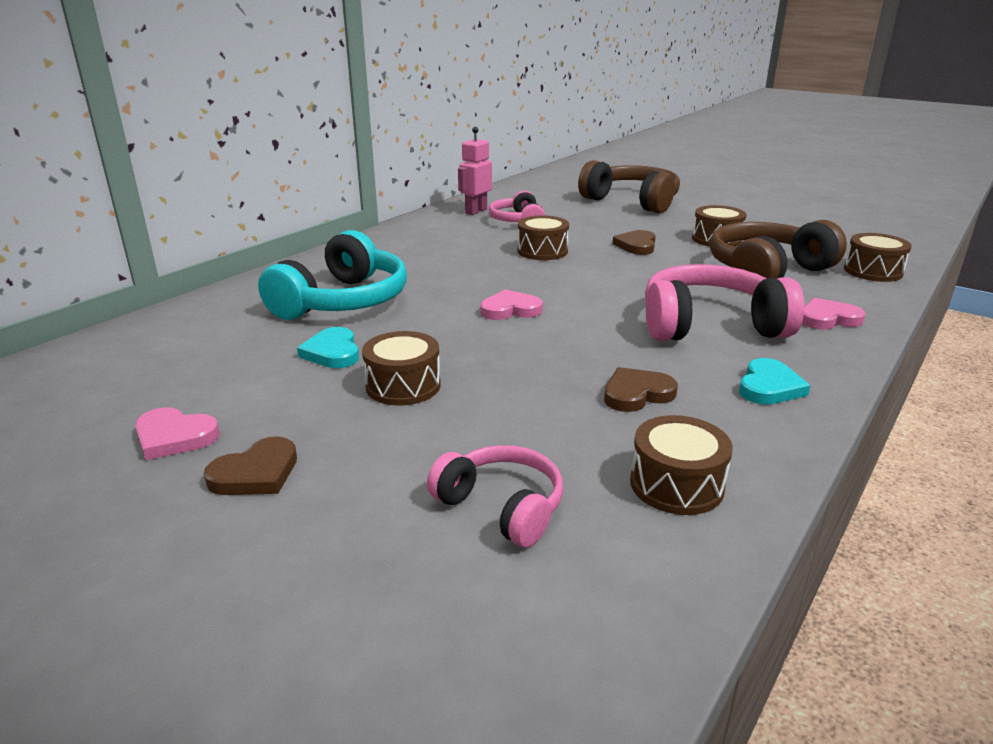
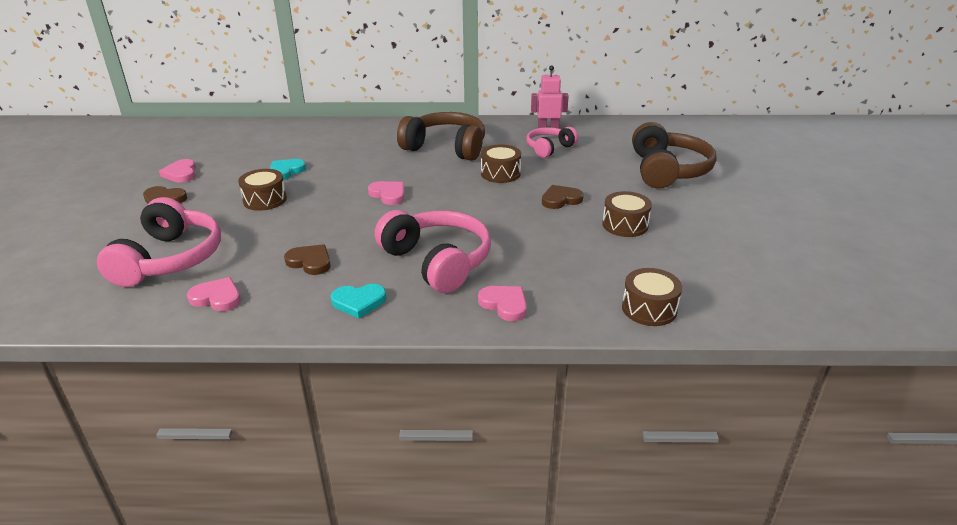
camera: 55 degrees right, 5 degrees up
(343, 301) = (348, 151): turquoise headphones -> none
(501, 507) = (170, 259): pink headphones -> pink headphones, size x1.71
(676, 485) = (217, 298): brown drum -> pink heart
(766, 271) = (577, 261): brown headphones -> brown headphones (446, 148)

